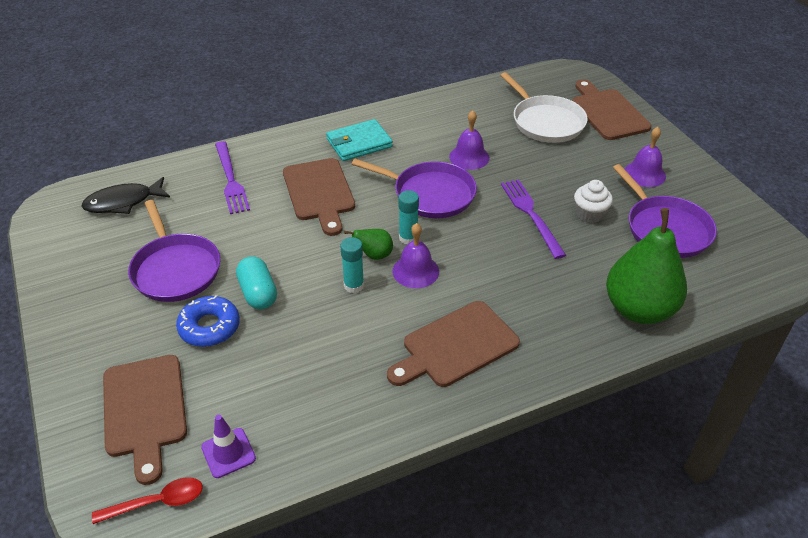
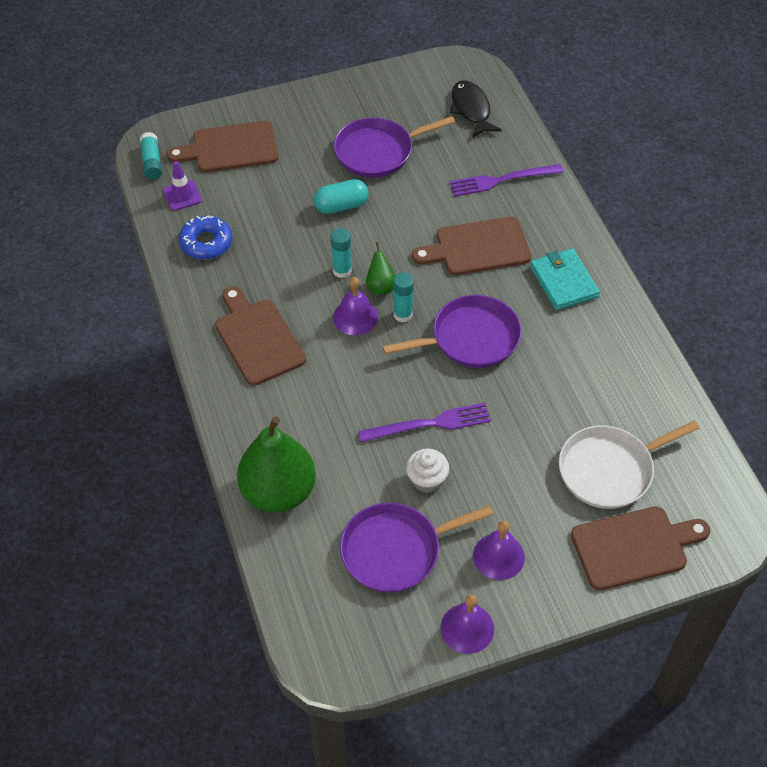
camera: 95 degrees right, 10 degrees up
(157, 502) = (152, 162): red spoon -> turquoise glue stick
(209, 327) = (306, 177): blue donut -> blue donut (206, 243)
(430, 194) = (470, 338): purple pan -> purple pan turned 135 degrees counterclockwise
(469, 157) = (536, 380): purple bell -> purple bell (467, 628)

